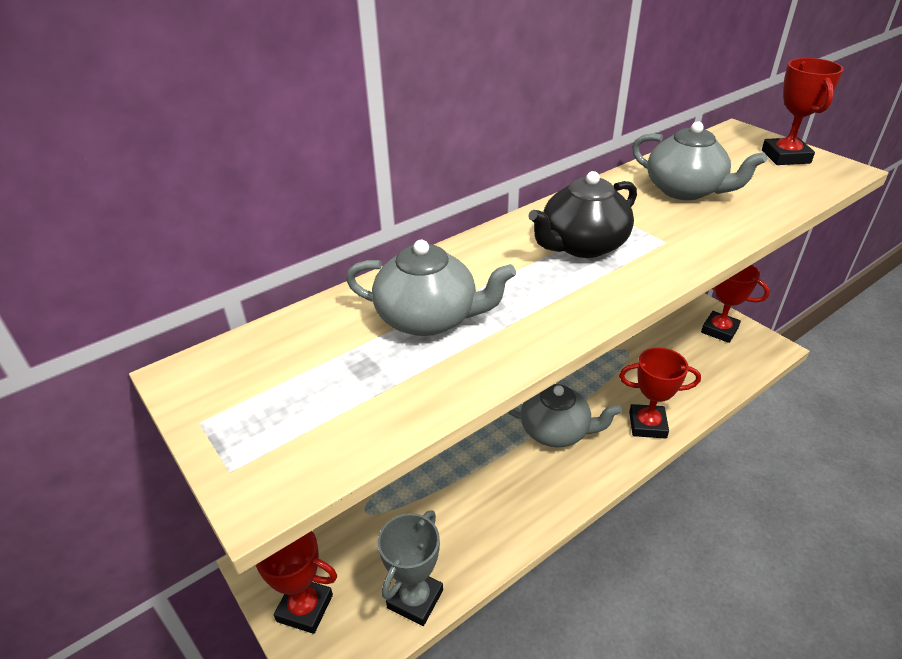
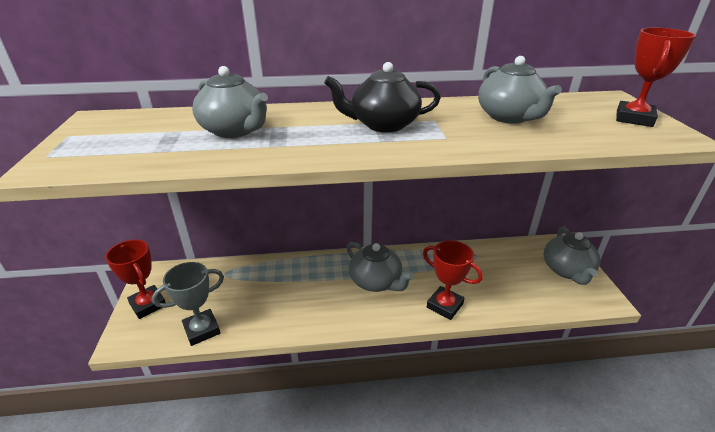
camera: 30 degrees right, 5 degrees down
(719, 330) = (567, 270): red trophy -> grey teapot

